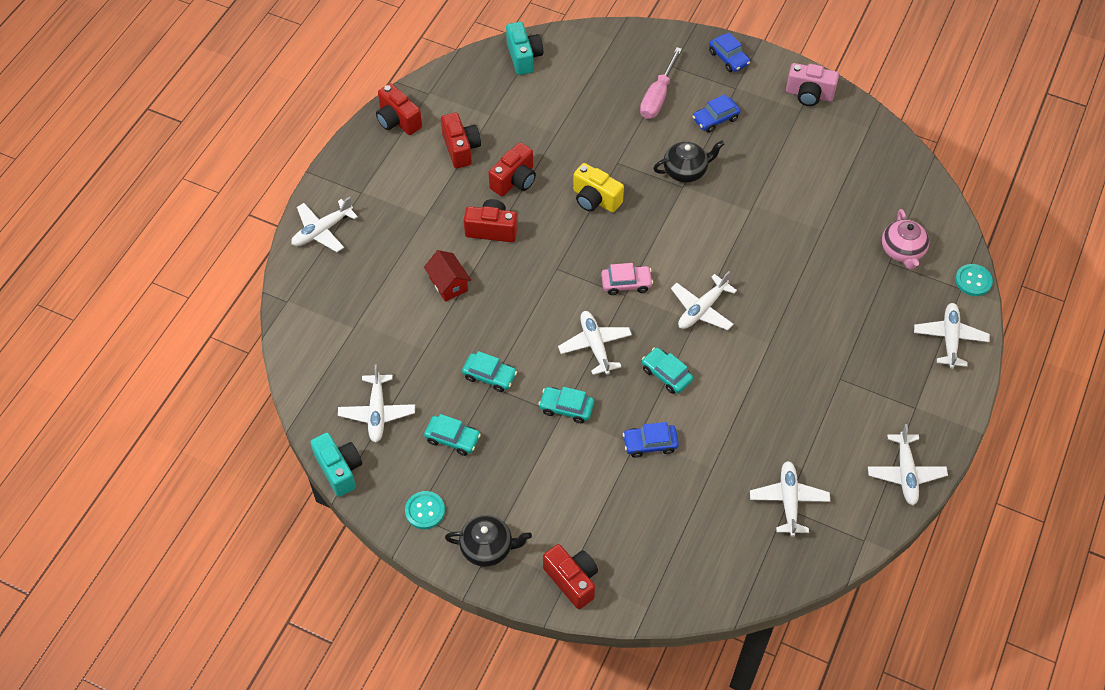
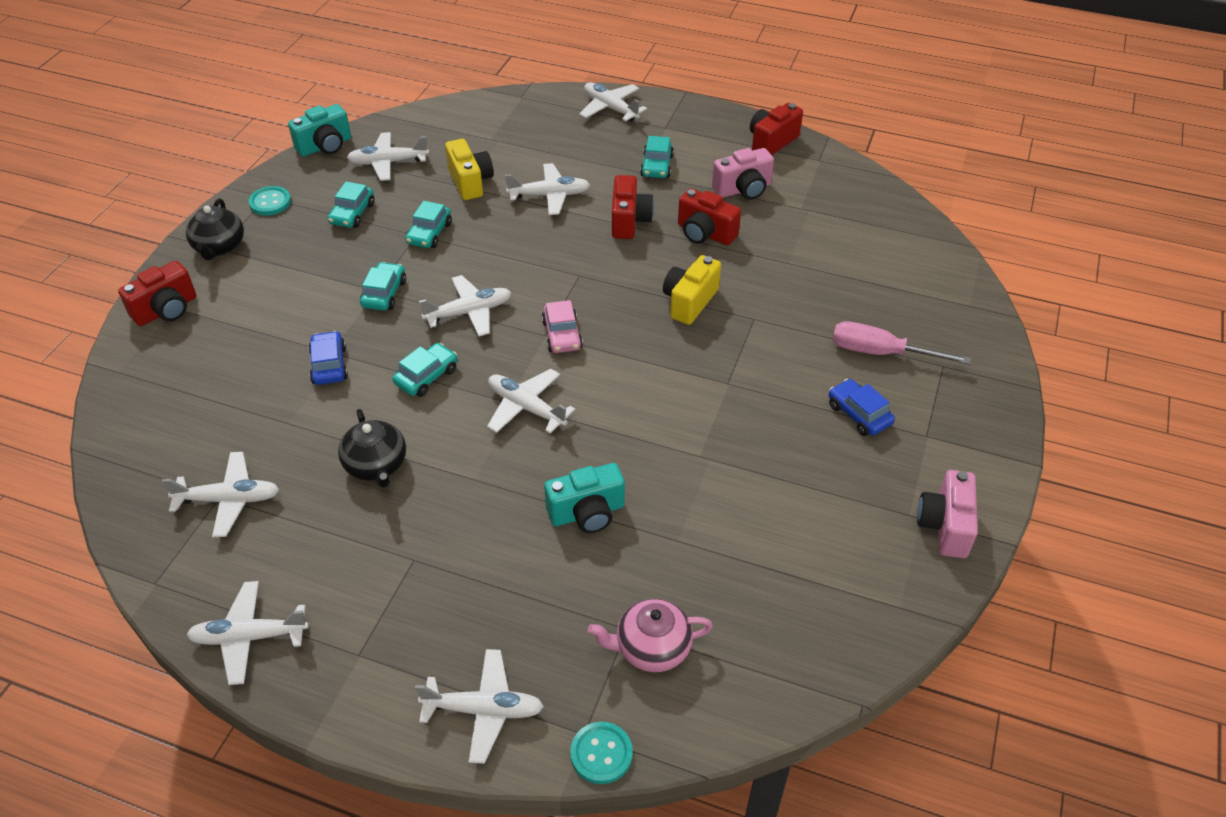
camera: 85 degrees right, 10 degrees down
(418, 204) = (656, 166): none -> turquoise car
(419, 344) = (470, 182): none -> yellow camera
(448, 284) = (550, 195): red house -> white plane
(461, 148) = (743, 189): red camera -> pink camera
(524, 57) = (904, 228): turquoise camera -> turquoise camera (587, 513)
(686, 171) = (755, 385): black teapot -> black teapot (376, 465)
(728, 58) = (983, 427): blue car -> none

